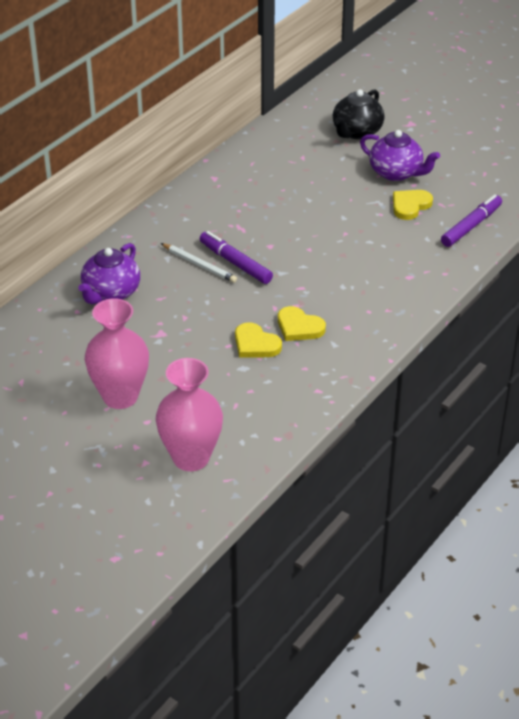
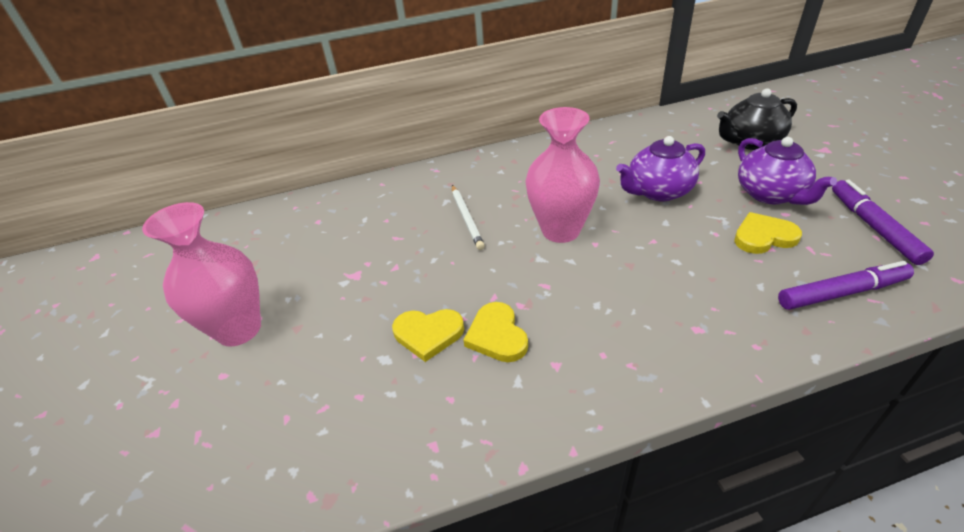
camera: 40 degrees right, 0 degrees up
(110, 293) = (362, 215): purple teapot -> purple teapot (658, 191)
(191, 458) = (196, 459): pink vase -> pink vase (560, 230)
(235, 263) = (502, 229): purple marker -> purple marker (873, 227)
(255, 344) = (428, 334): yellow heart -> yellow heart turned 75 degrees counterclockwise

